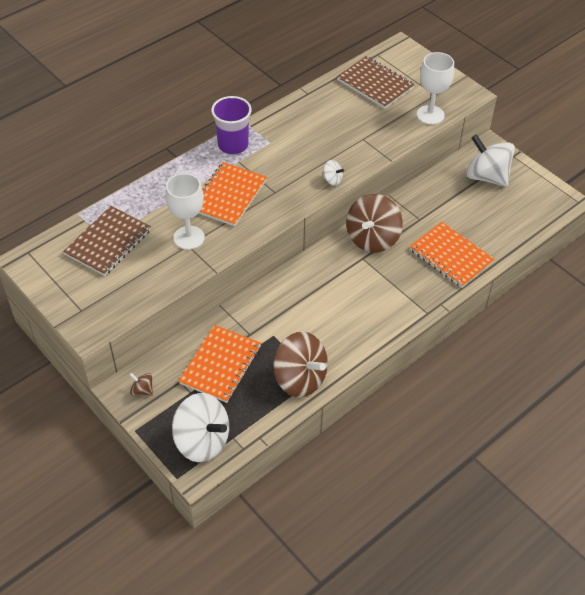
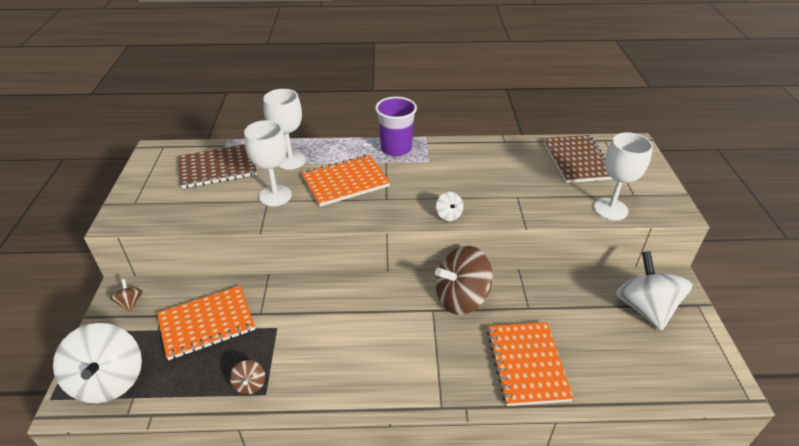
camera: 40 degrees right, 10 degrees down
(161, 202) = (290, 160): none -> white goblet
(300, 378) = (250, 384): brown spinning top -> brown spinning top, size x0.44

